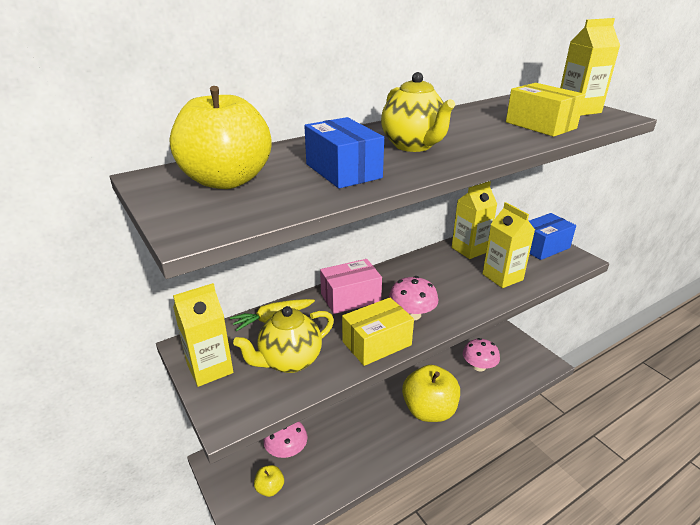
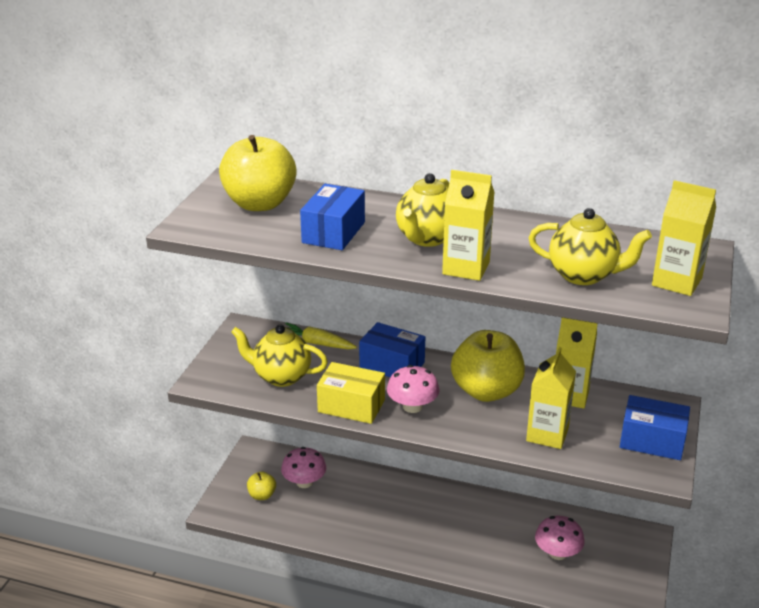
camera: 50 degrees right, 0 degrees up
(210, 368) = (234, 348): yellow carton -> yellow carton (466, 268)
(350, 298) = (392, 365): pink box -> blue box
(429, 410) = (449, 545): yellow apple -> yellow apple (486, 391)
(540, 125) = (583, 275): yellow box -> yellow teapot

